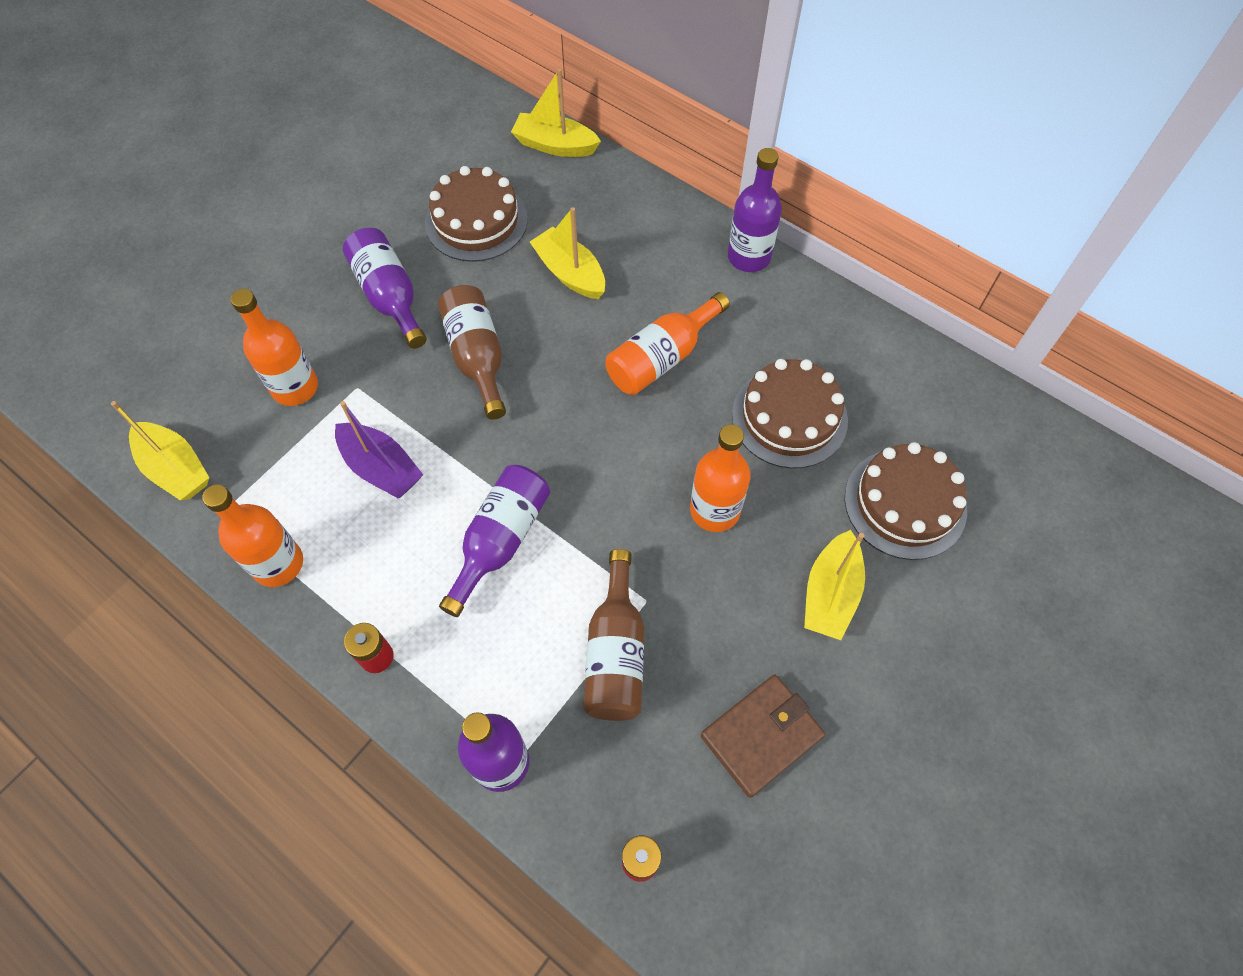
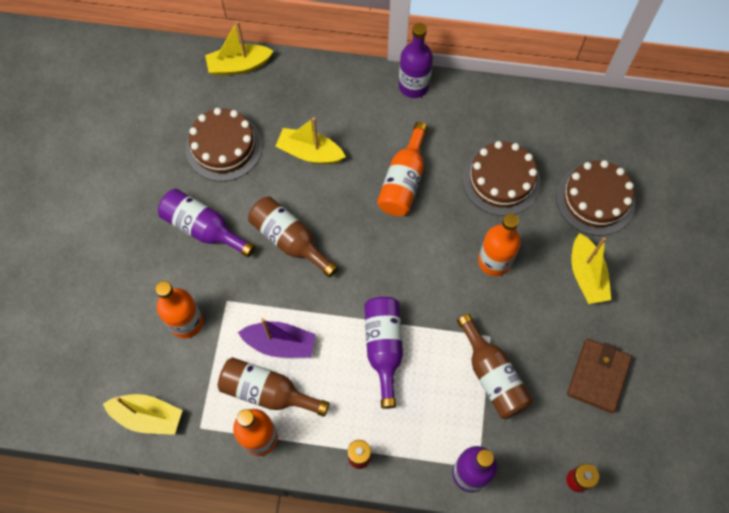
camera: 30 degrees left, 5 degrees up
(326, 515) = (267, 392): none -> brown bottle

